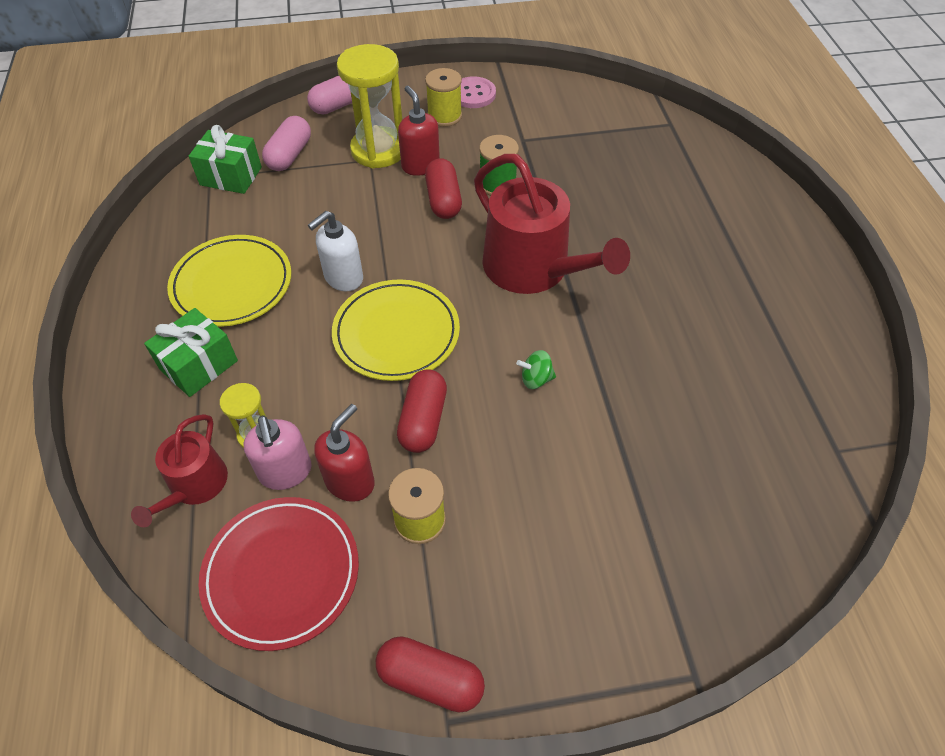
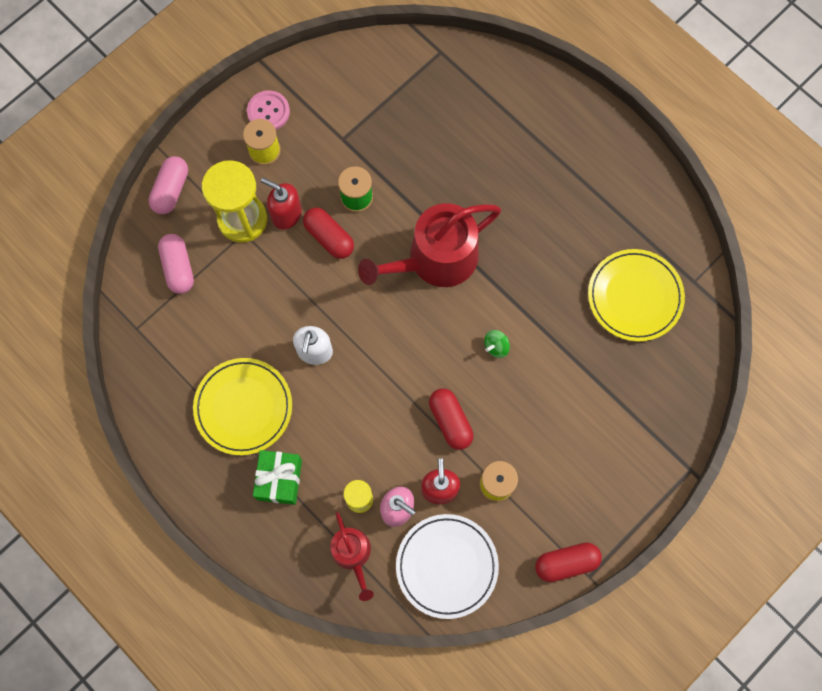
camera: 35 degrees left, 20 degrees up
(231, 176) = (152, 317): green gift -> none
(281, 573) = (447, 566): red plate -> white plate
(396, 333) = (385, 371): yellow plate -> yellow plate (634, 296)
(533, 269) = (435, 259): red watering can -> red watering can turned 135 degrees clockwise

